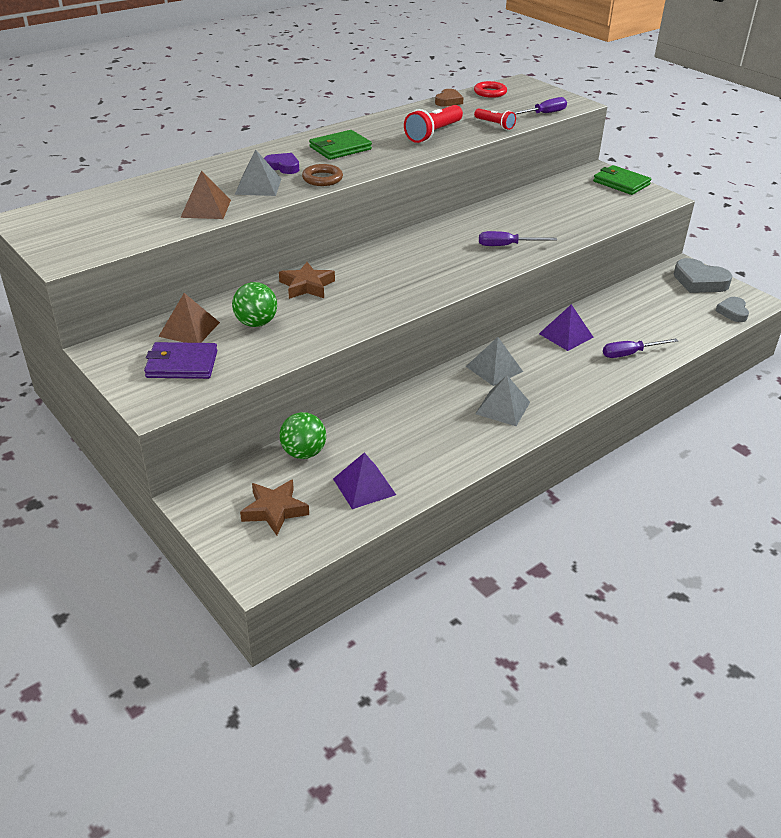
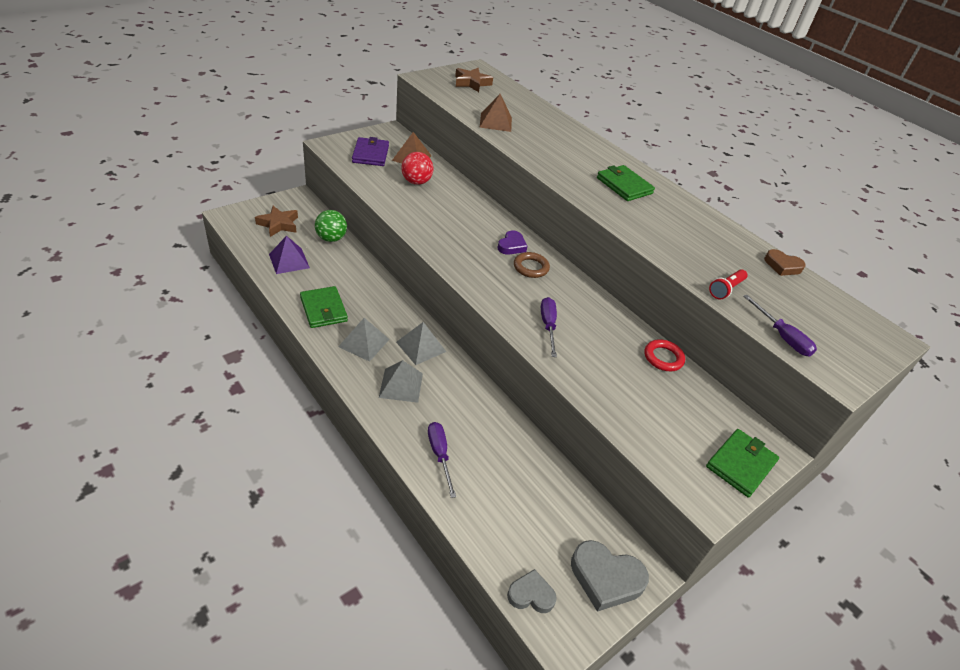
camera: 85 degrees right, 5 degrees up
(256, 323) = (416, 182): green ball -> red ball
(258, 186) = (537, 143): grey pyramid -> grey pyramid (401, 385)
(283, 167) = (576, 156): purple heart -> purple heart (511, 246)
(307, 286) = (468, 206): brown star -> brown star (472, 83)
(322, 178) = (556, 171): brown ring -> brown ring (531, 267)
(433, 133) = (681, 243): red flashlight -> none
(456, 443) = (323, 309): none -> green wallet
(490, 92) = (832, 303): red ring -> red ring (663, 358)
(566, 335) = (475, 408): purple pyramid -> none
(699, 281) = (605, 578): grey heart -> grey heart turned 105 degrees counterclockwise

